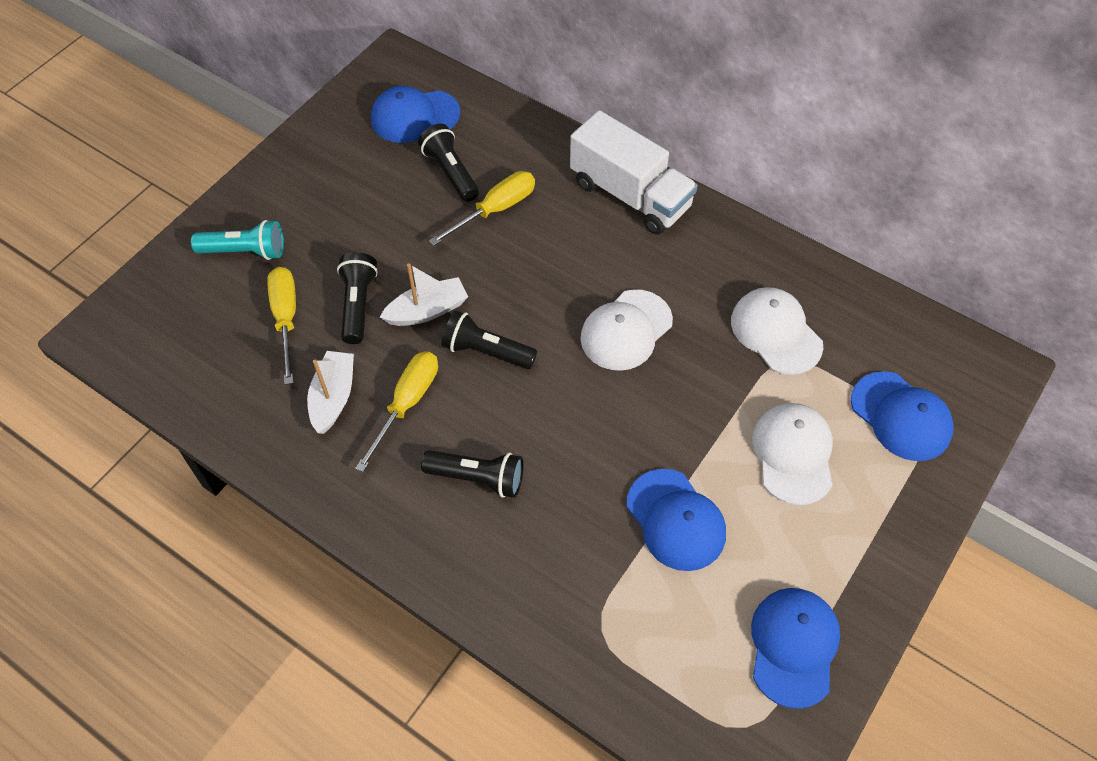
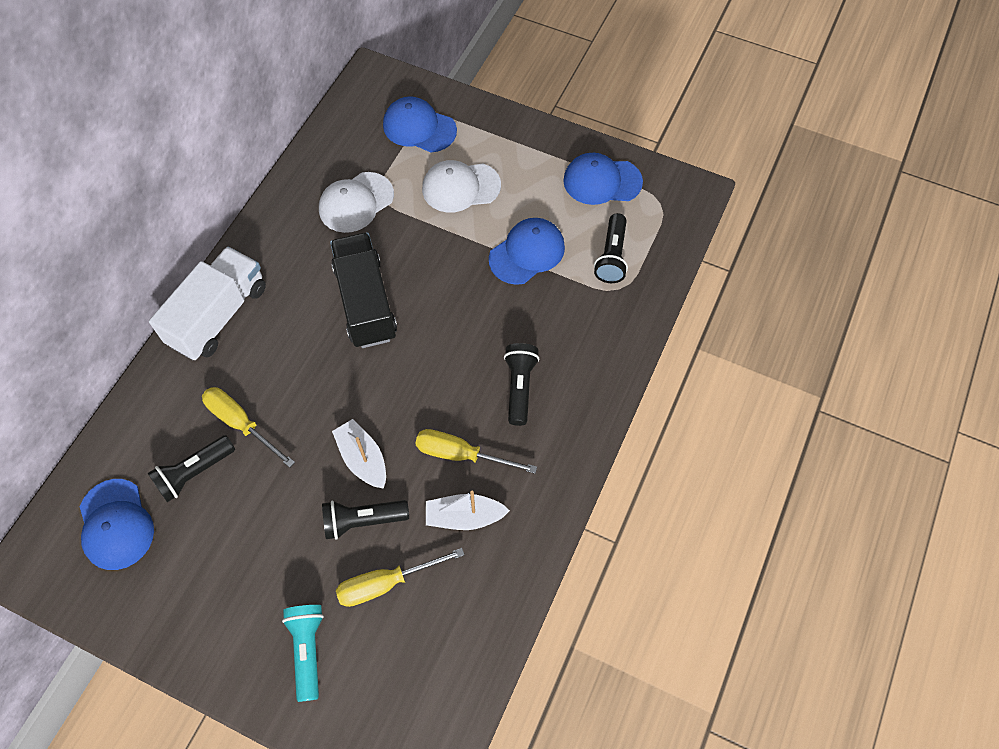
camera: 100 degrees left, 5 degrees up
(486, 351) = (400, 402): black flashlight -> black flashlight (612, 256)
(626, 330) = (365, 302): white cap -> black truck
(901, 416) = (419, 127): blue cap -> blue cap turned 105 degrees counterclockwise

